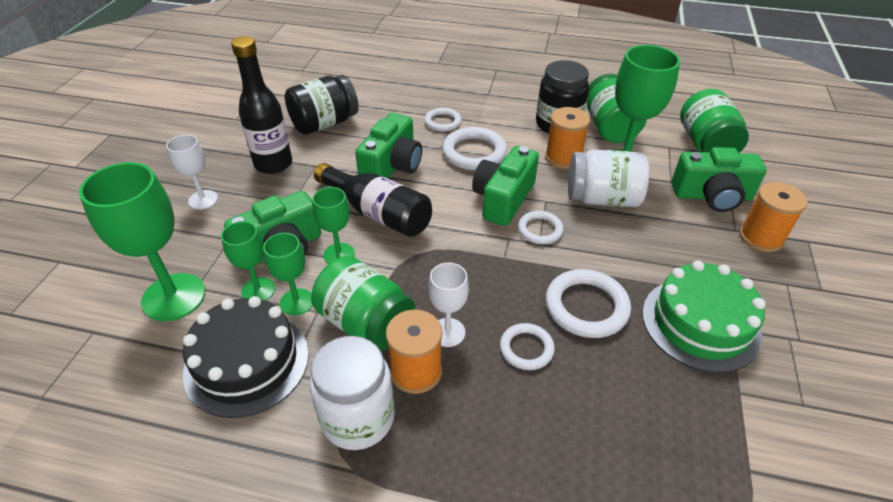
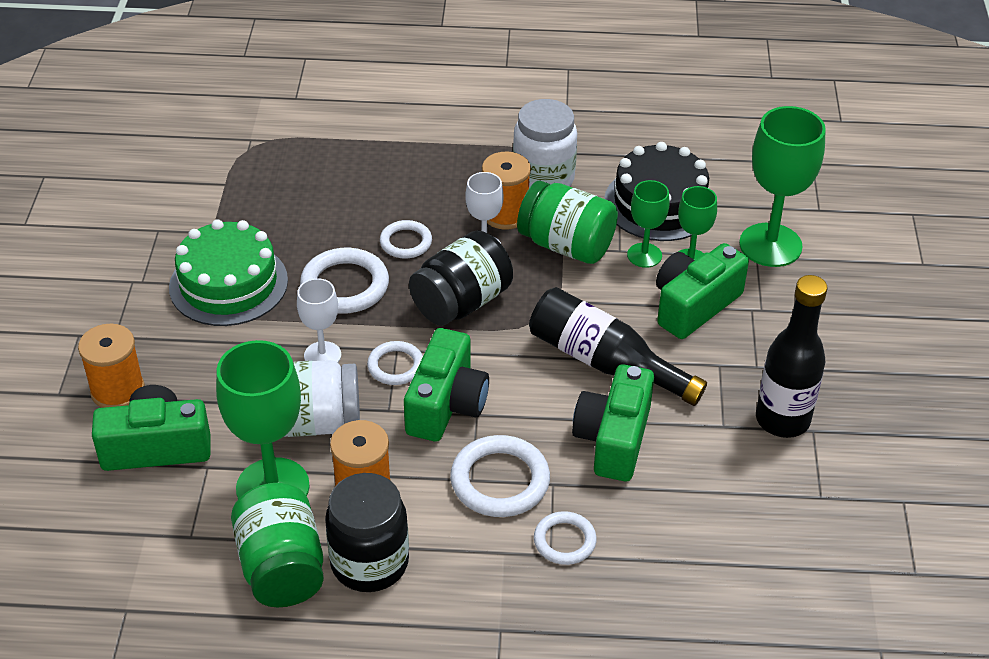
camera: 170 degrees right, 0 degrees up
(203, 200) = (832, 353): white goblet -> white goblet (322, 355)
(324, 123) = (755, 509): black jar -> black jar (461, 302)
(339, 254) = (626, 307): green goblet -> none
(706, 145) = (128, 549): green jar -> none

